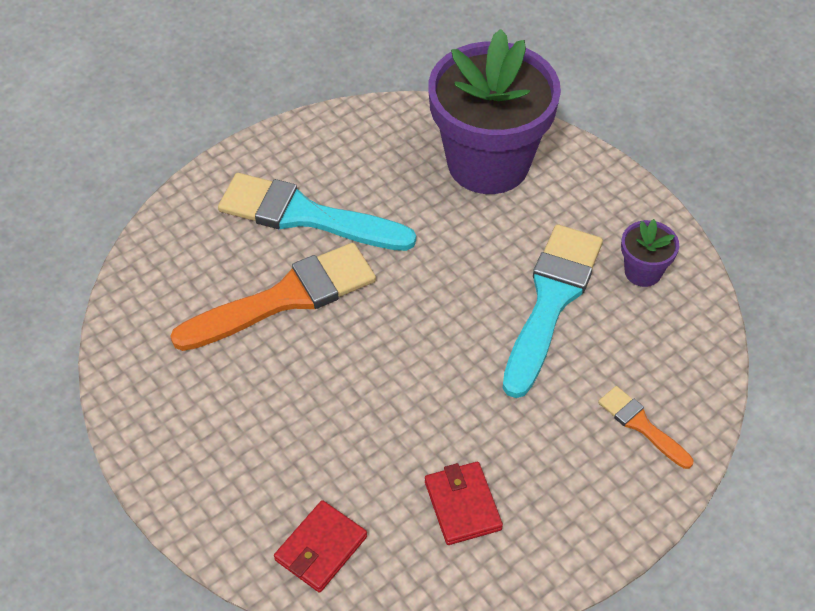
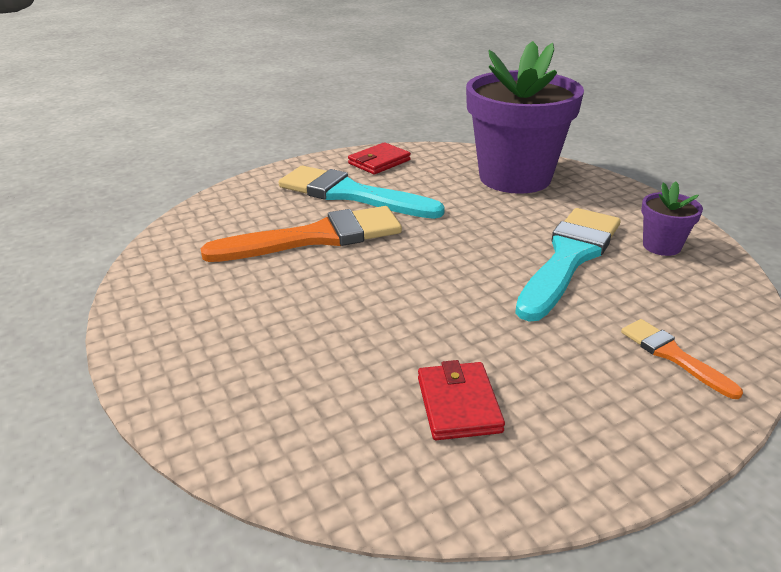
camera: 10 degrees right, 20 degrees down
(321, 548) = (282, 426): red wallet -> red wallet (379, 162)

